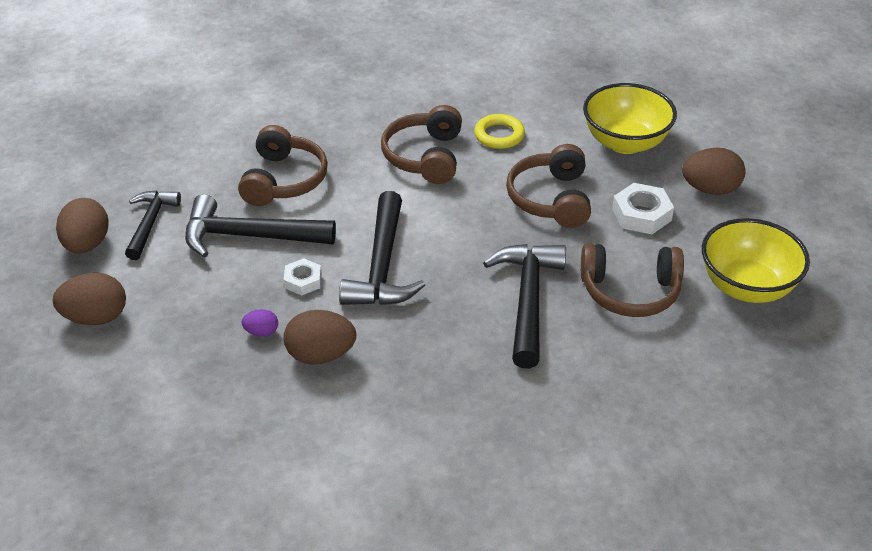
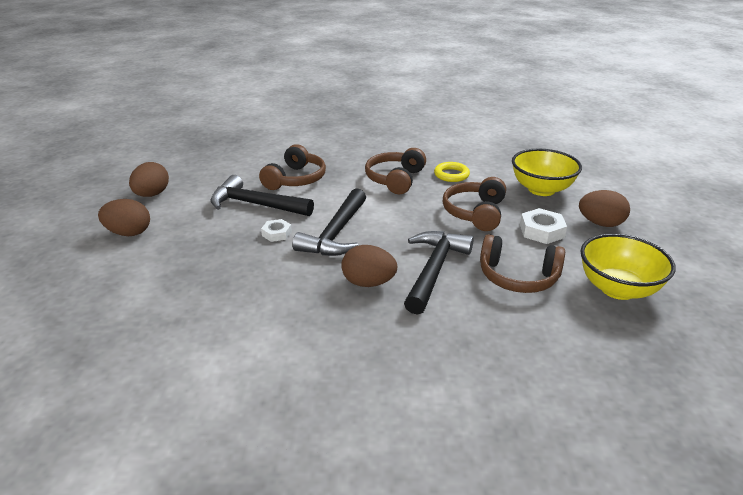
camera: 15 degrees right, 10 degrees down
(150, 223) = (198, 189): black hammer -> none
(261, 332) = (231, 258): purple egg -> none
(321, 355) = (263, 279): brown egg -> brown egg (368, 283)

